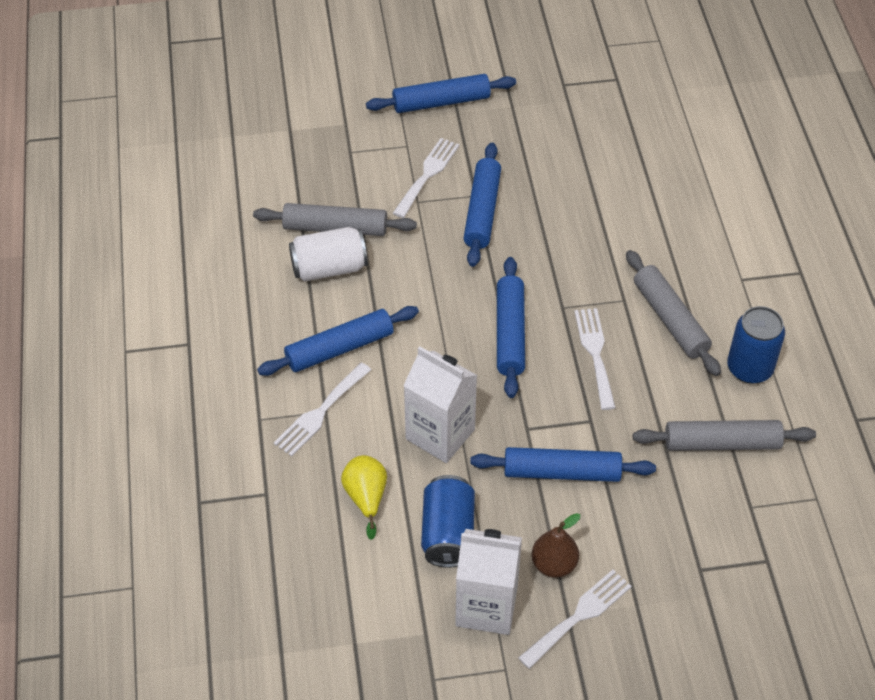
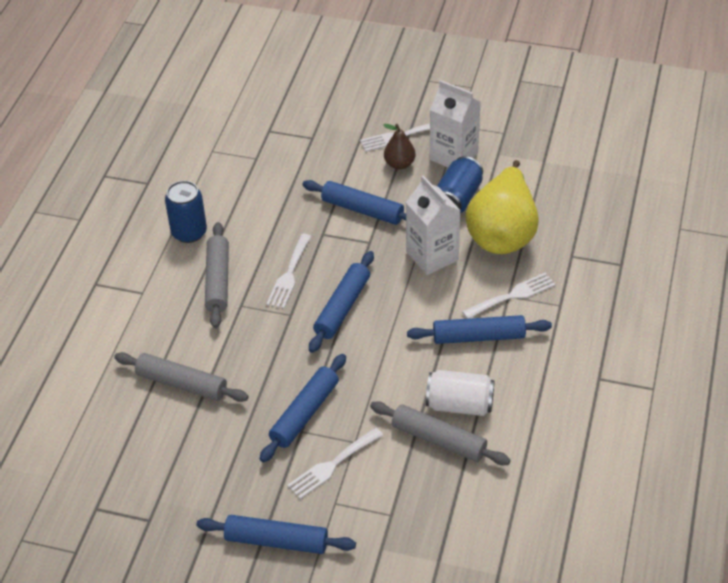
camera: 155 degrees left, 5 degrees down
(366, 497) = (502, 233): yellow pear -> yellow pear, size x2.14
(722, 443) = (245, 195): grey rolling pin -> grey rolling pin (181, 384)

